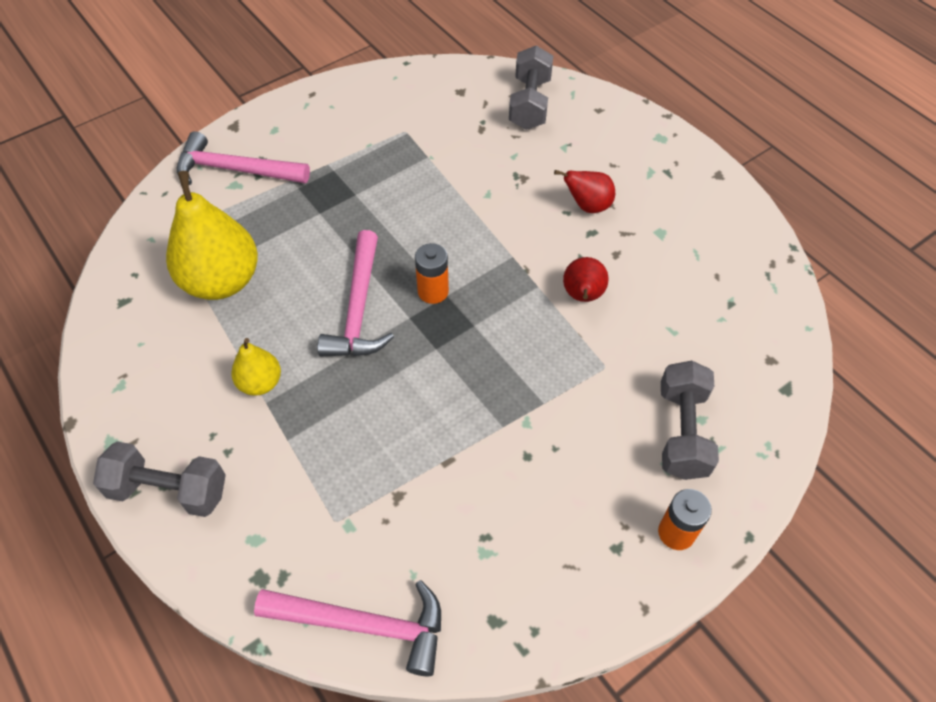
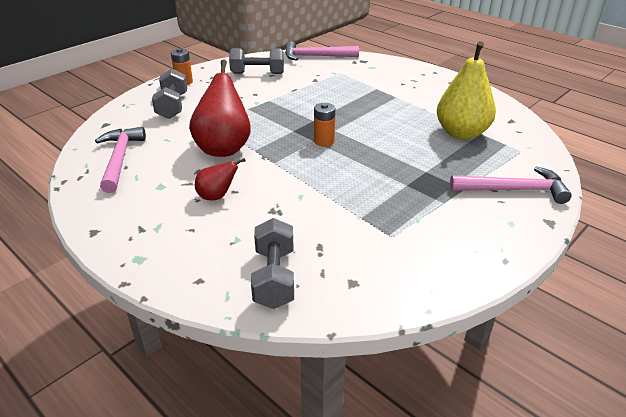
camera: 170 degrees right, 20 degrees down
(169, 490) = (419, 73): grey dumbbell -> grey dumbbell (257, 73)
(260, 383) = (404, 101): yellow pear -> none
(358, 309) = (367, 130): pink hammer -> pink hammer (120, 159)
(582, 296) = (224, 148): red pear -> red pear, size x1.95

